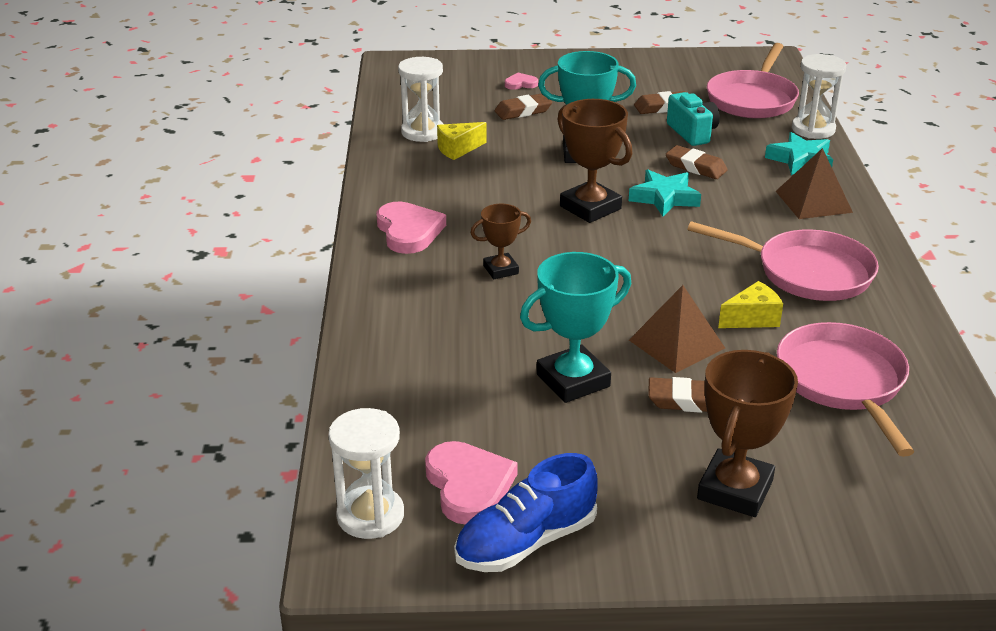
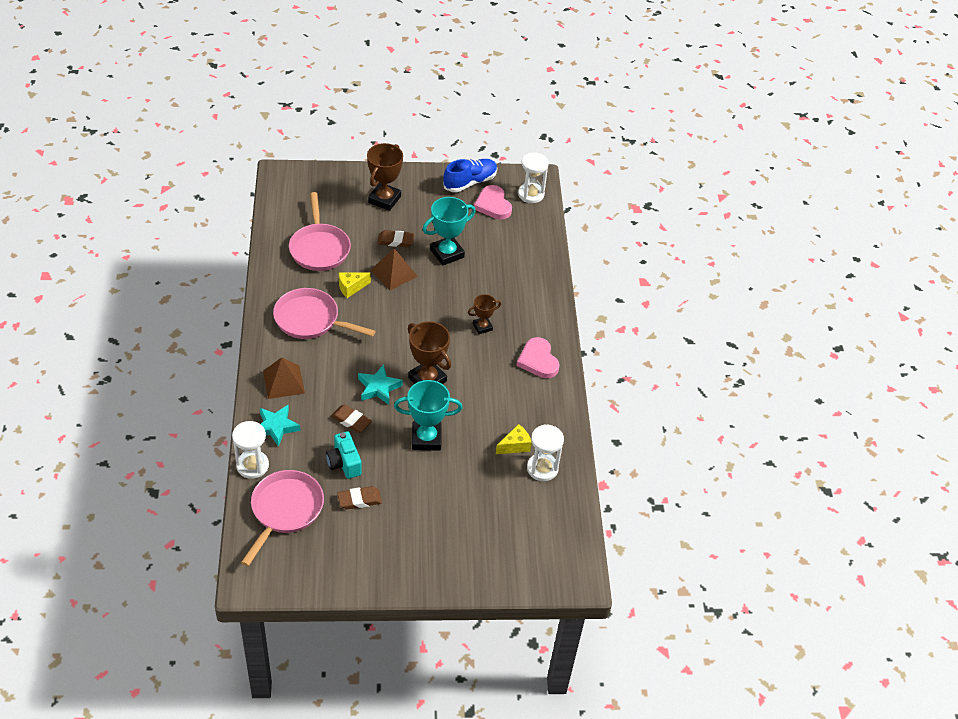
camera: 175 degrees right, 15 degrees up
(520, 84) = (470, 539): pink heart -> none
(523, 111) = (468, 496): brown eraser -> none

